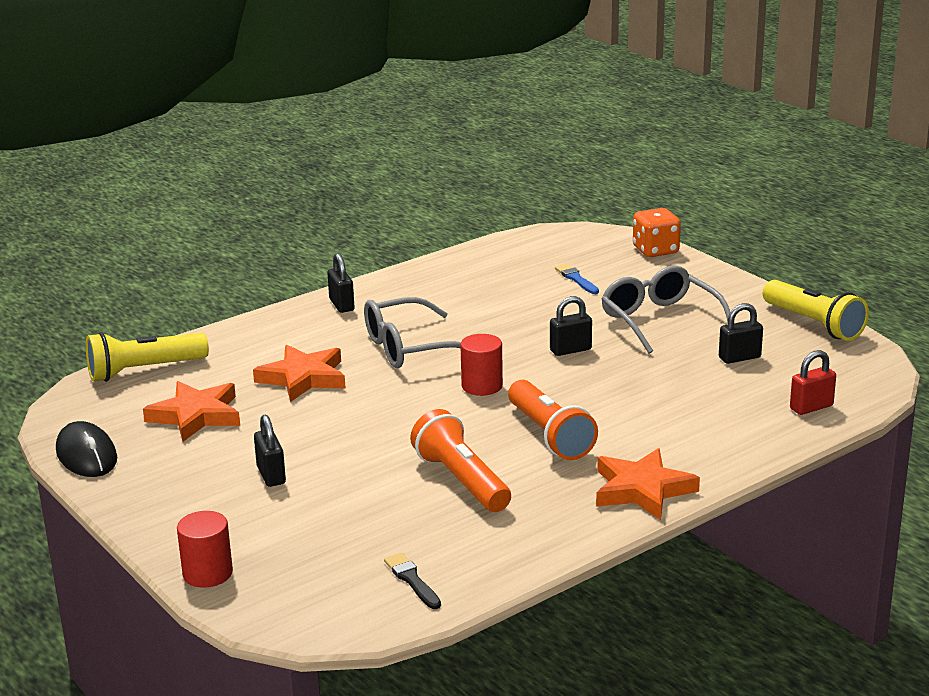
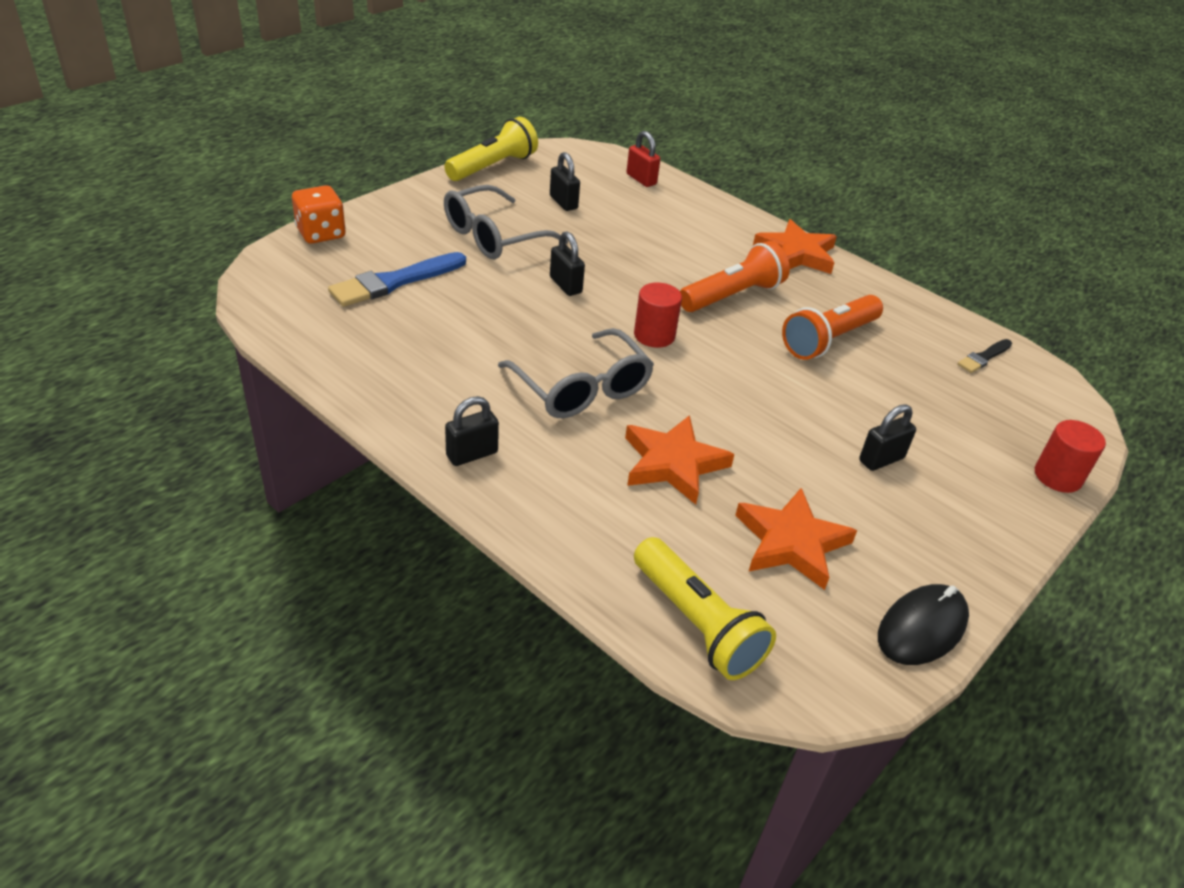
camera: 105 degrees left, 15 degrees up
(576, 279) = (394, 282): blue brush -> blue brush, size x1.87

